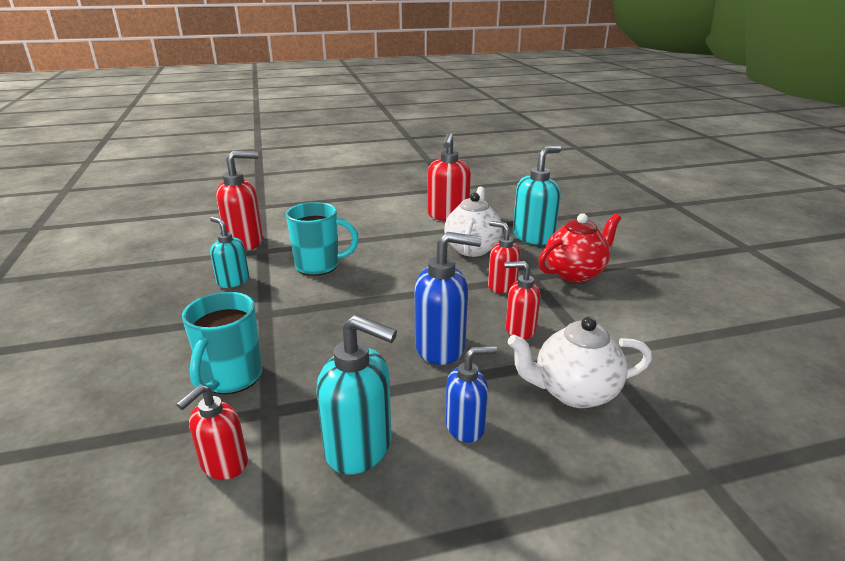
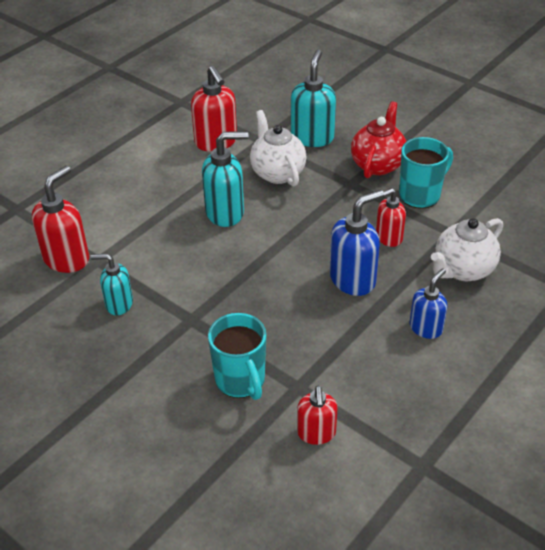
camera: 35 degrees left, 15 degrees up
(319, 266) = (173, 252): turquoise mug -> turquoise mug (420, 195)
(359, 448) = (382, 376): turquoise soap dispenser -> turquoise soap dispenser (225, 213)
(501, 286) = (338, 203): red soap dispenser -> none

